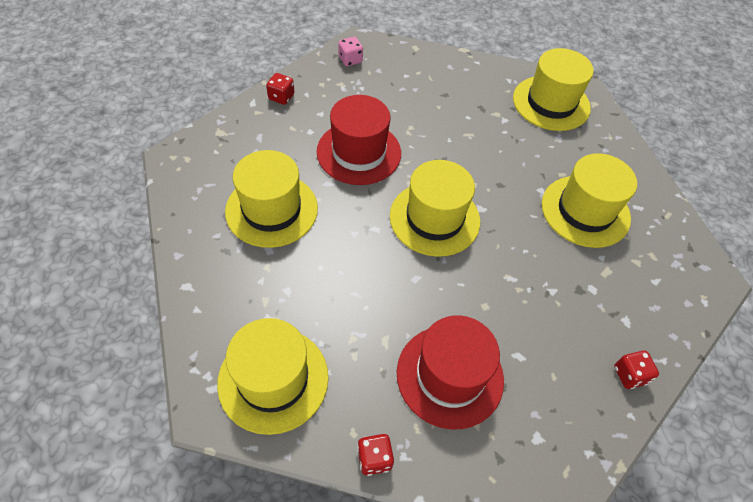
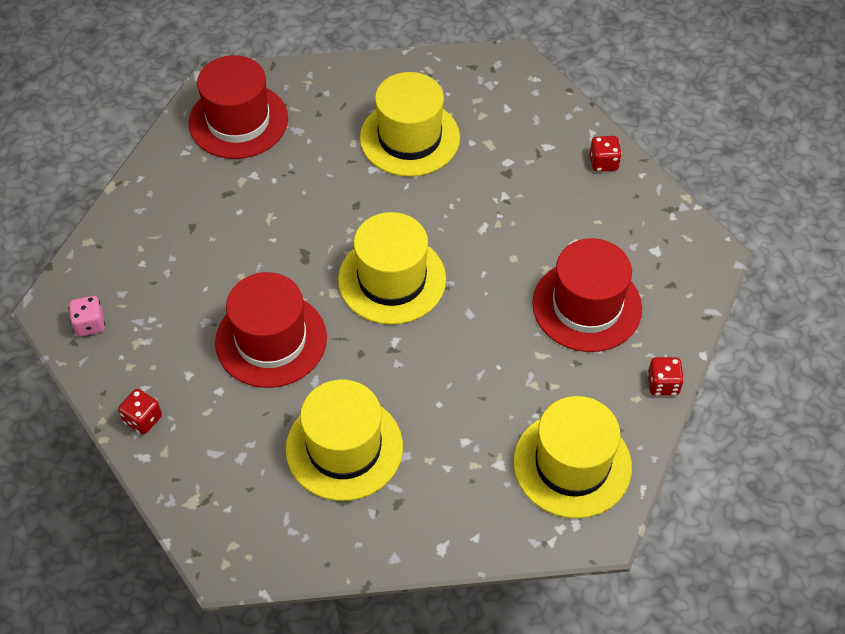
camera: 75 degrees left, 0 degrees up
(551, 103) = (238, 121): yellow hat -> red hat

